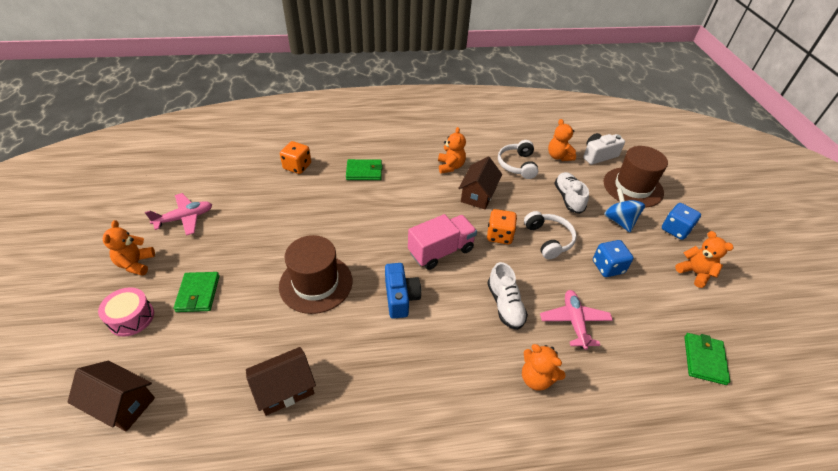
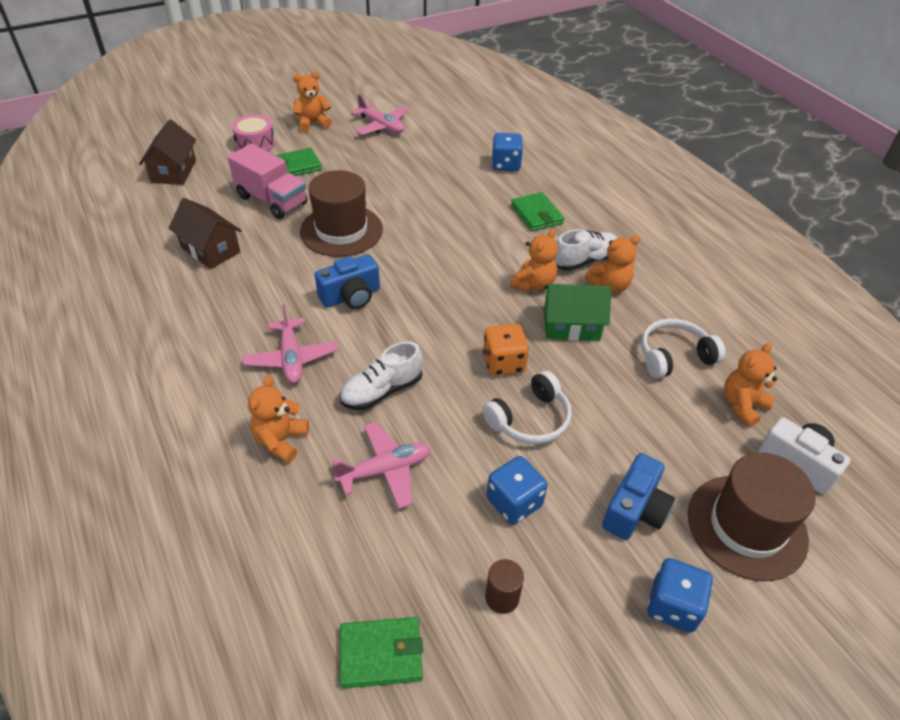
camera: 70 degrees right, 0 degrees up
(297, 166) = (506, 165): orange dice -> blue dice
(441, 251) = (441, 312): pink truck -> pink truck (272, 200)
(454, 352) = (291, 358): none -> pink plane
(478, 195) = (571, 325): brown house -> green house
(568, 198) = (642, 432): white shoe -> white shoe (584, 260)
(619, 221) = (635, 510): blue spinning top -> blue camera
(669, 293) = (502, 597): none -> brown cylinder
(694, 273) = (573, 641): orange teddy bear -> orange teddy bear (533, 284)

